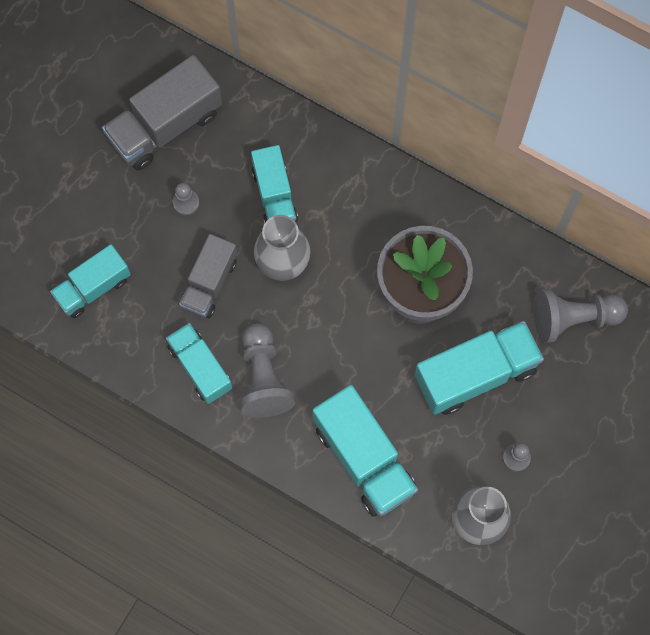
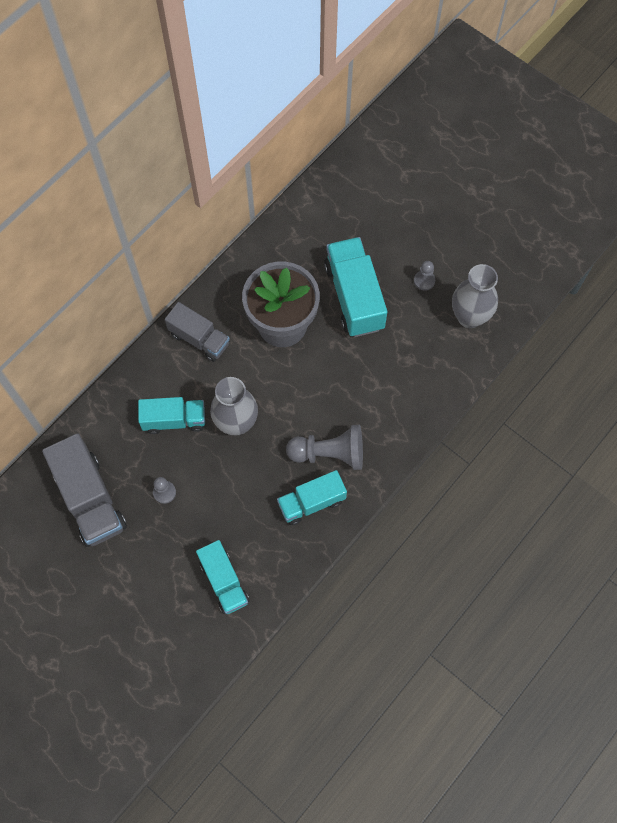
camera: 80 degrees left, 5 degrees down
(209, 283) = (240, 484): grey truck -> grey truck (199, 339)
(364, 458) = (408, 388): turquoise truck -> none
(573, 318) = (323, 222): grey pawn -> none

